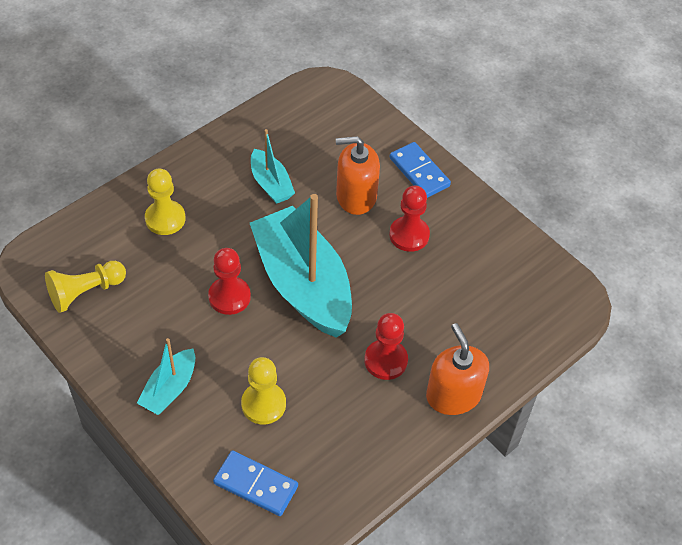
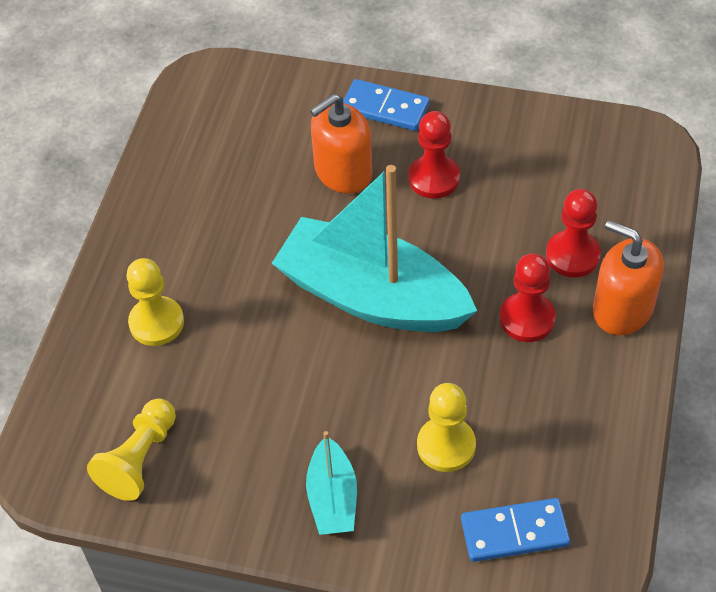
camera: 30 degrees left, 0 degrees up
(229, 297) = (306, 359): red pawn -> red pawn (572, 255)
(271, 184) = (240, 214): turquoise boat -> none

